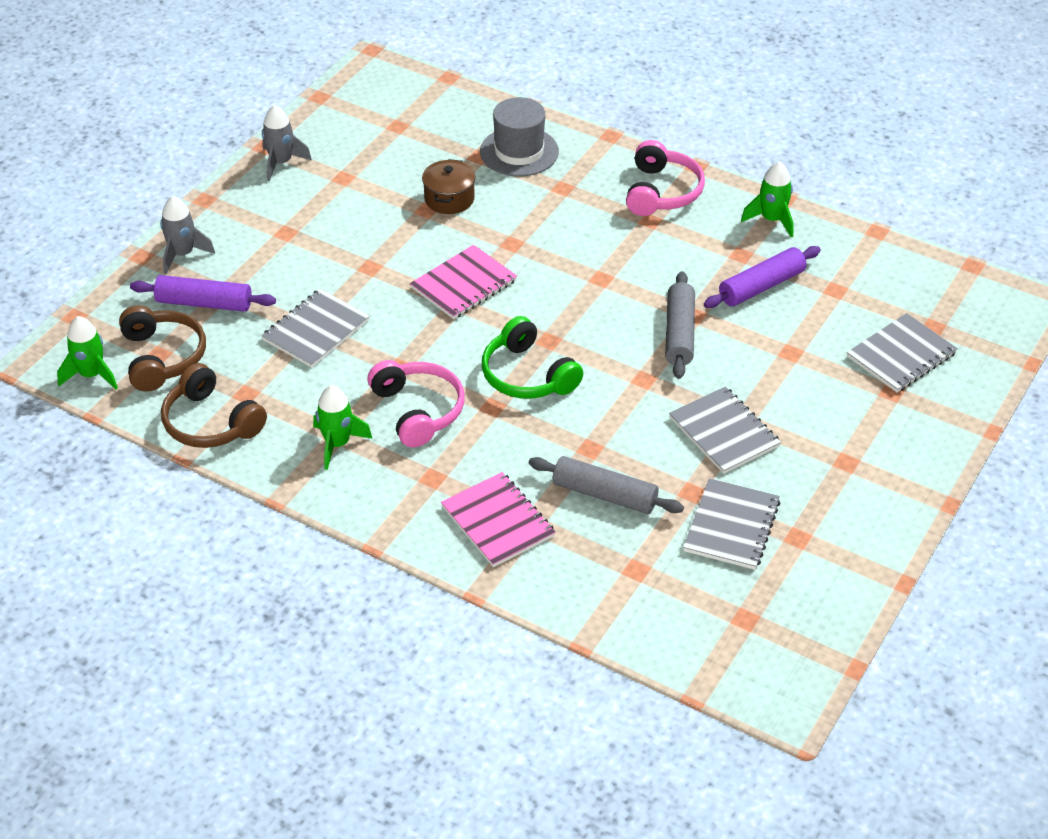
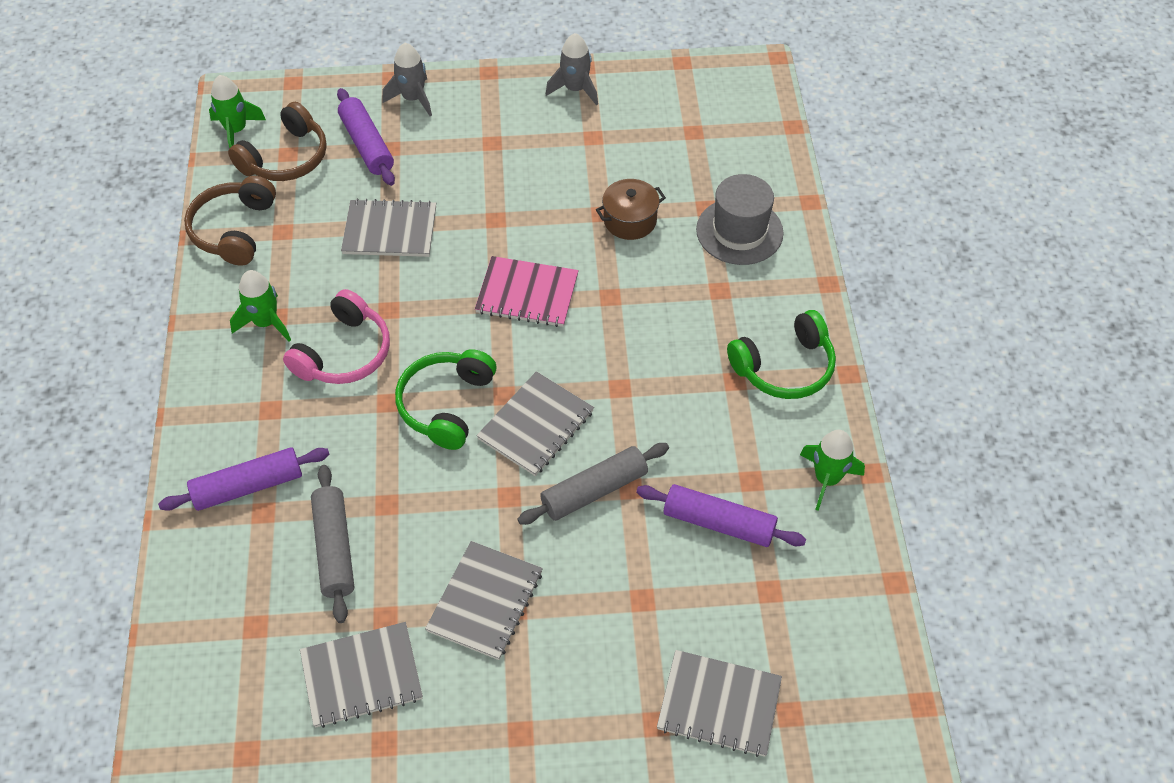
camera: 55 degrees right, 10 degrees up
(498, 521) = (248, 486): pink notebook -> purple rolling pin
(593, 336) = (536, 425): none -> grey notebook
(662, 192) = (784, 367): pink headphones -> green headphones

